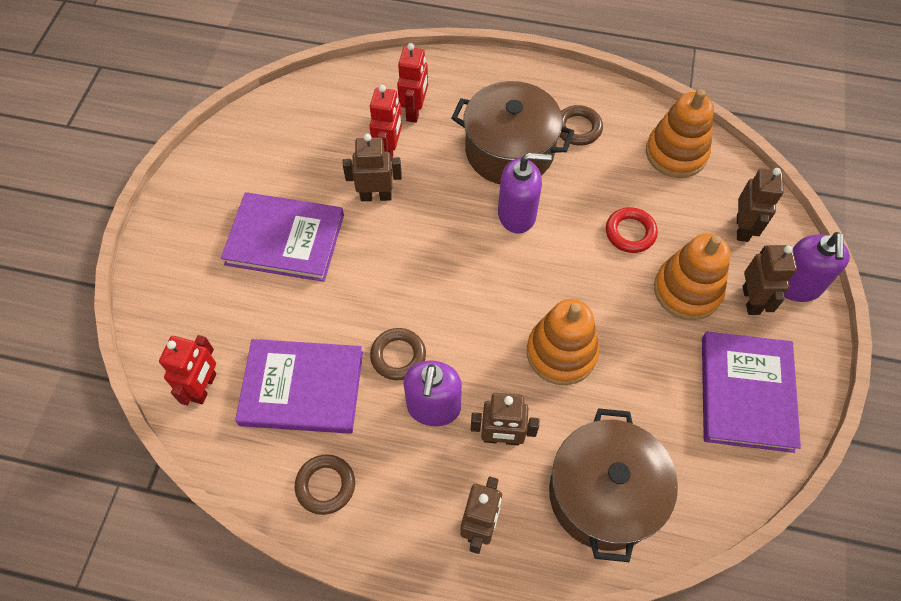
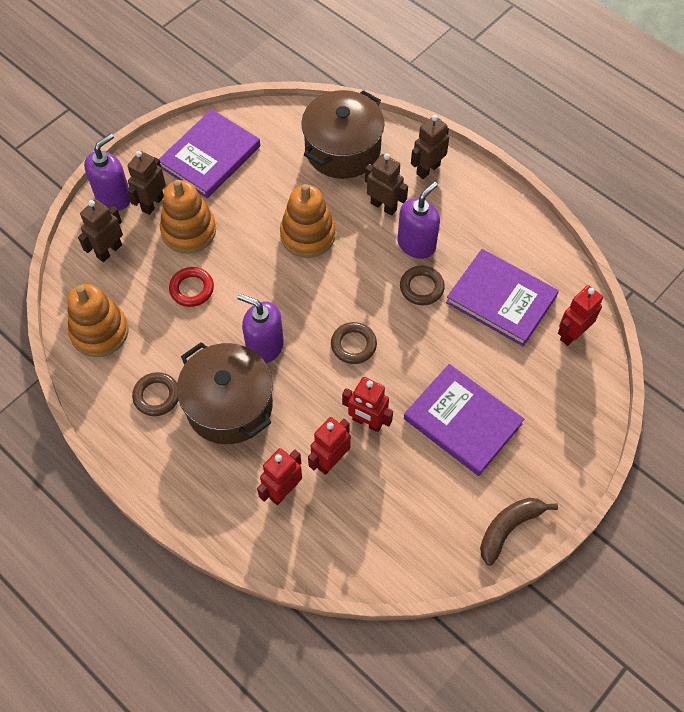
camera: 150 degrees left, 0 degrees up
(201, 172) = (509, 528): none -> brown banana
(325, 485) = (512, 233): brown ring -> brown ring (353, 345)
(376, 196) = (367, 422): brown robot -> red robot

